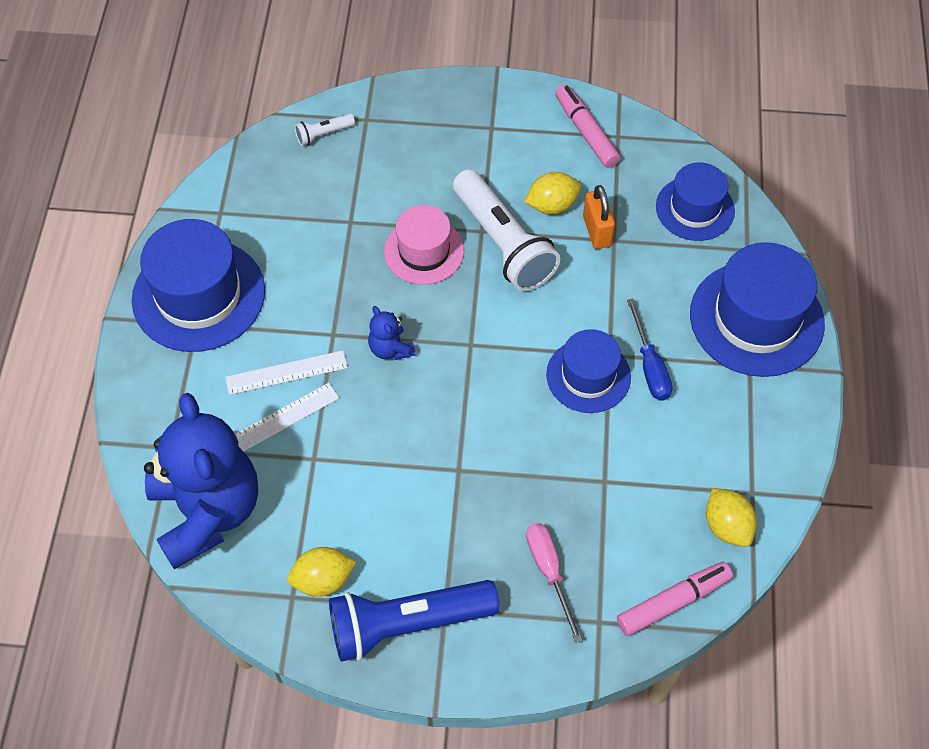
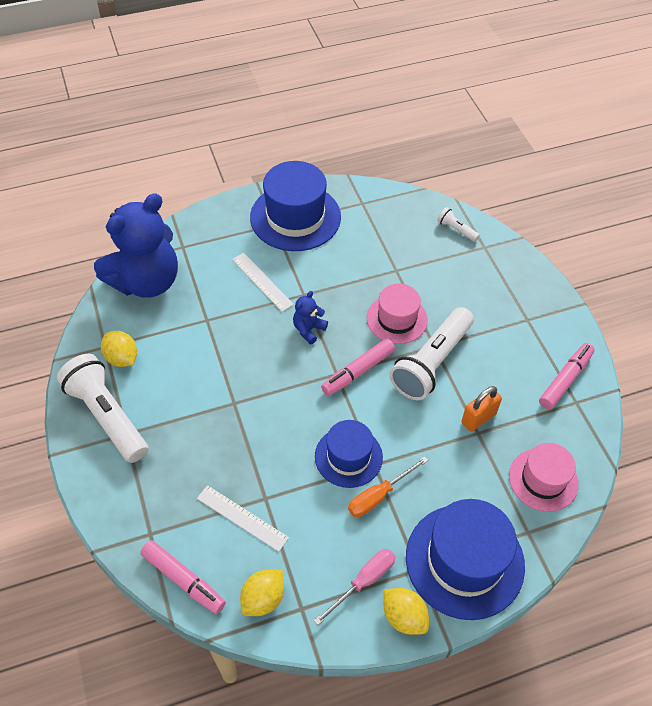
camera: 65 degrees right, 5 degrees down
(280, 419) = (226, 292): white ruler -> white ruler (242, 517)
(407, 624) = (107, 416): blue flashlight -> white flashlight
(478, 321) = (358, 371): none -> pink marker
(549, 572) = (177, 487): pink screwdriver -> pink screwdriver (363, 582)
(552, 205) = (483, 381): yellow lemon -> yellow lemon (404, 617)
(649, 366) = (379, 495): blue screwdriver -> orange screwdriver
(695, 208) = (543, 479): blue hat -> pink hat

